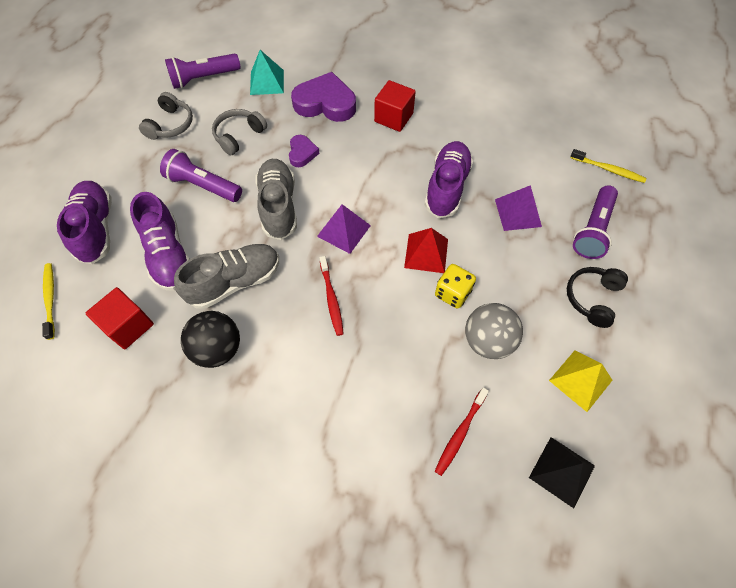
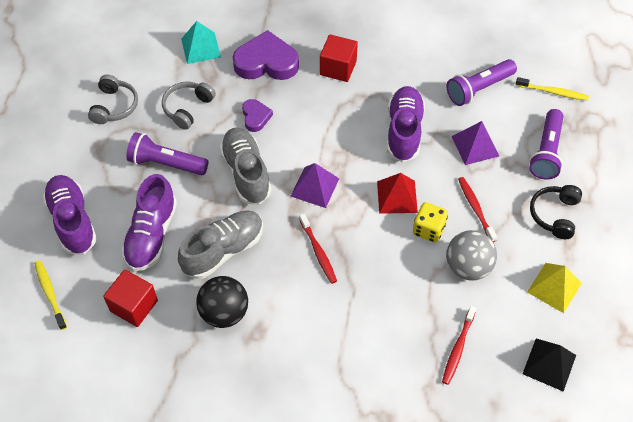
camera: 10 degrees left, 5 degrees down
(168, 254) = (152, 235): purple shoe -> purple shoe turned 45 degrees clockwise
(204, 78) = (134, 52): purple flashlight -> purple flashlight (478, 89)
(507, 278) = (475, 209): none -> red toothbrush

